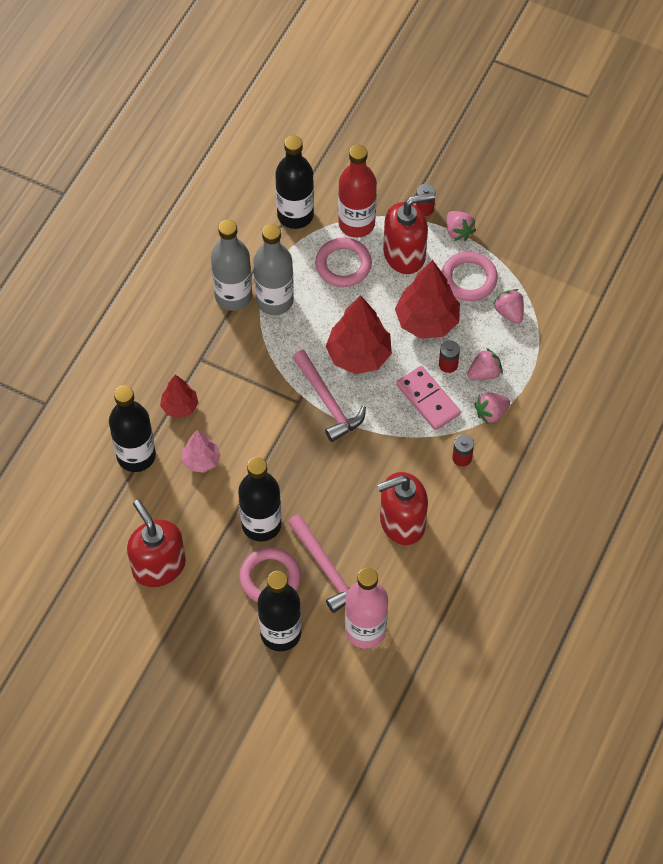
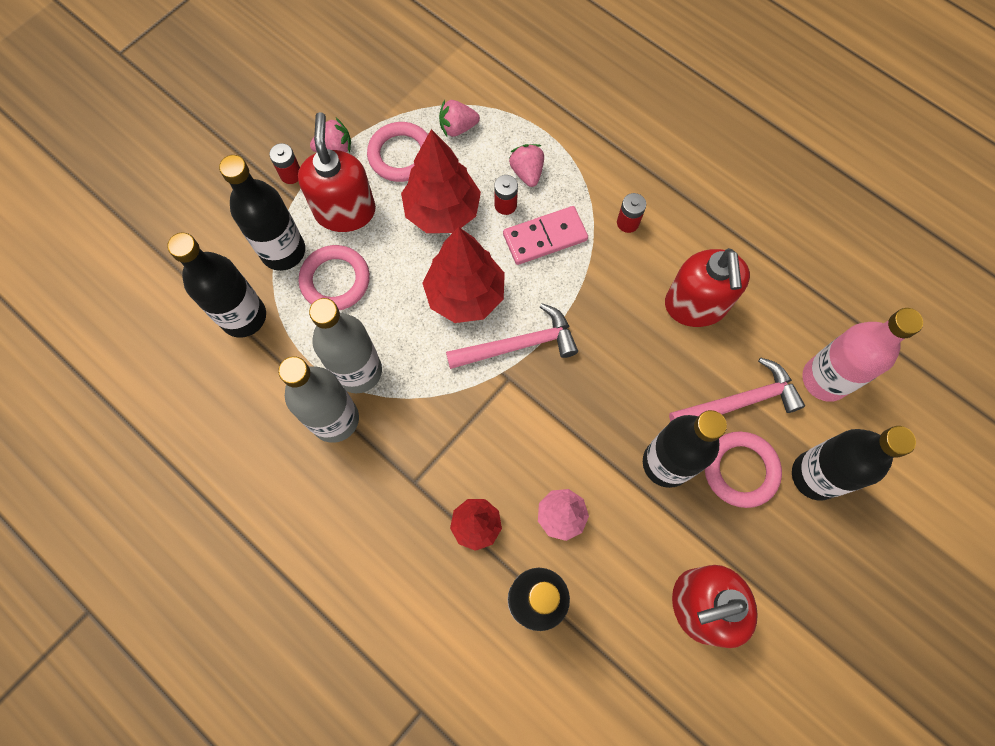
camera: 75 degrees left, 10 degrees up
(356, 224) = (283, 251): red bottle -> black bottle
(491, 413) = (579, 179): pink strawberry -> none

